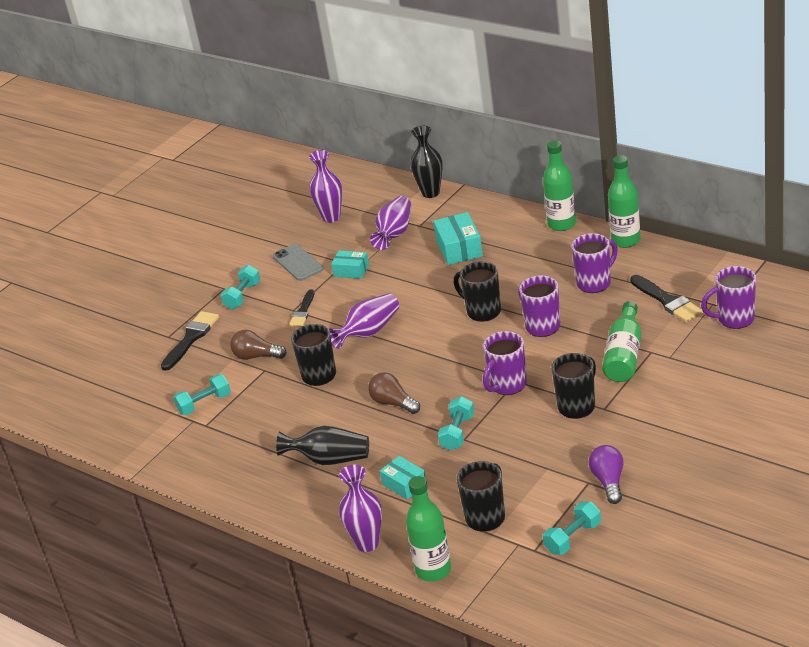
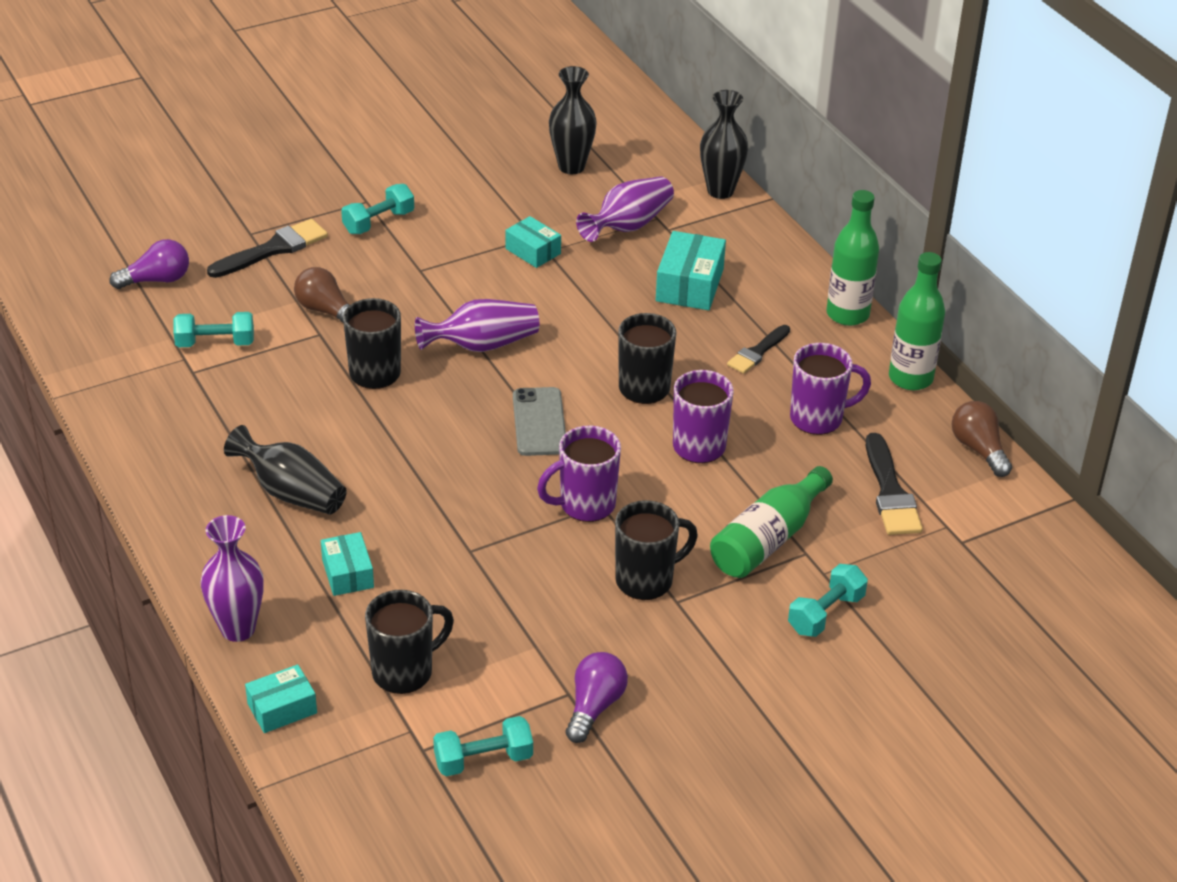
camera: 20 degrees right, 5 degrees up
(133, 387) = (157, 280): none -> purple light bulb
(298, 263) = (479, 209): grey phone -> grey phone (539, 422)
(303, 311) = (430, 277): black brush -> black brush (757, 352)
(331, 217) = (571, 167): purple vase -> black vase
(393, 403) = (429, 457): brown light bulb -> brown light bulb (978, 449)
(433, 570) = (282, 708): green bottle -> turquoise box
(457, 433) = (470, 538): turquoise dumbbell -> turquoise dumbbell (826, 614)
(734, 319) = (956, 563): purple mug -> none

